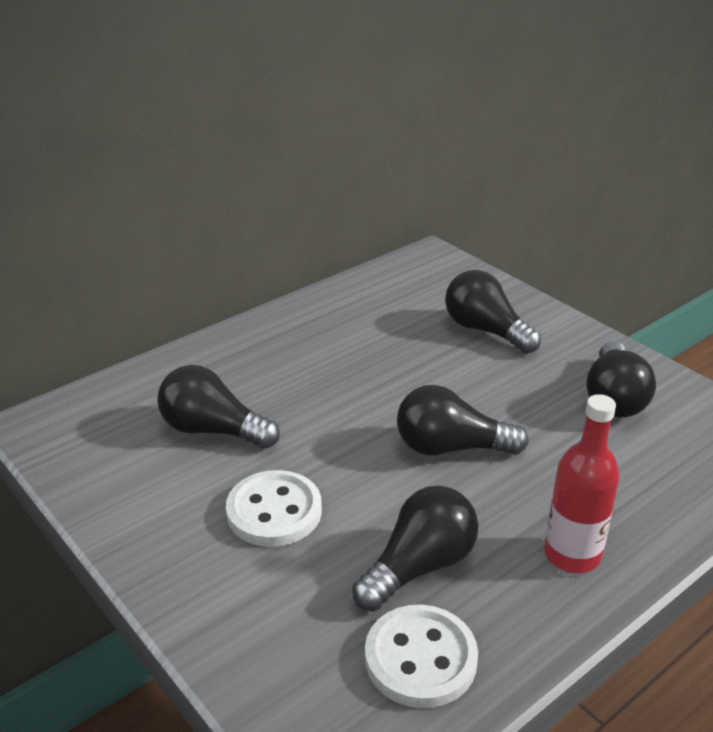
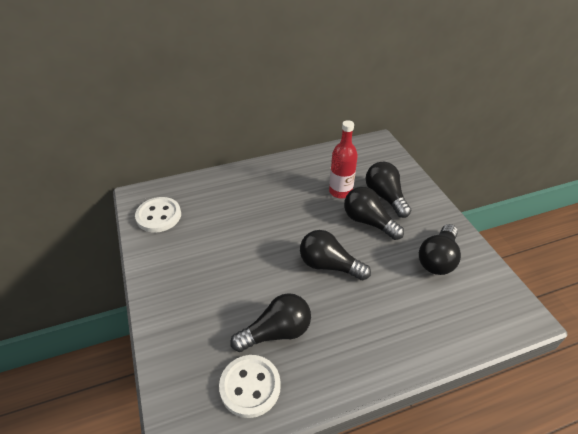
camera: 20 degrees right, 10 degrees up
(213, 430) = (215, 222): black light bulb -> black light bulb (368, 222)
(274, 511) = (221, 277): white button -> white button (158, 216)
(572, 555) = (361, 351): red bottle -> red bottle (340, 191)

